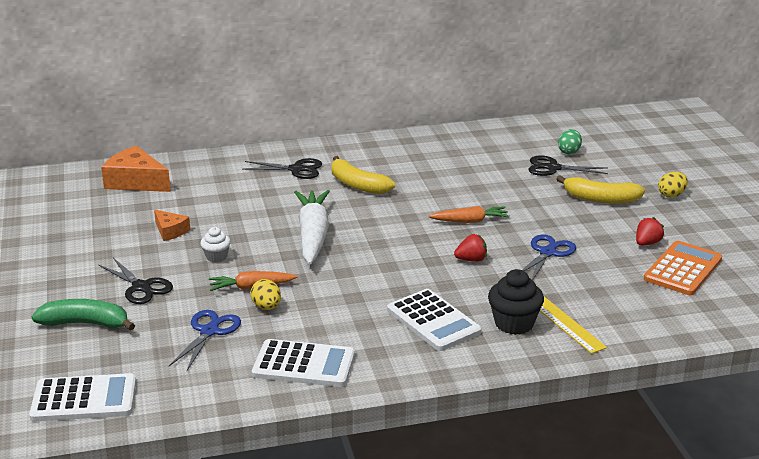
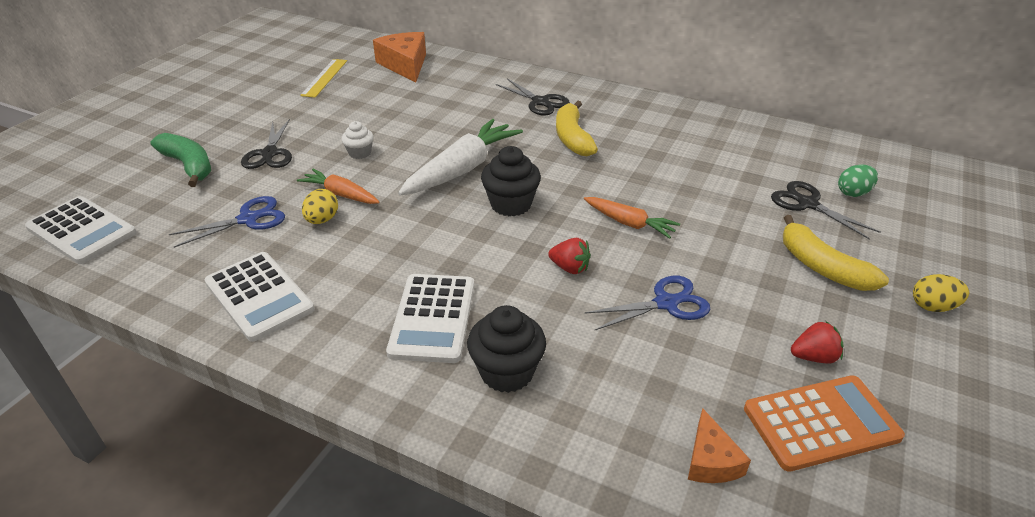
camera: 40 degrees right, 10 degrees up
(170, 231) = (364, 115): orange cheese -> orange cheese (711, 460)
(381, 242) = (511, 204): none -> black cupcake
(566, 324) = (563, 411): yellow ruler -> yellow ruler (324, 77)

